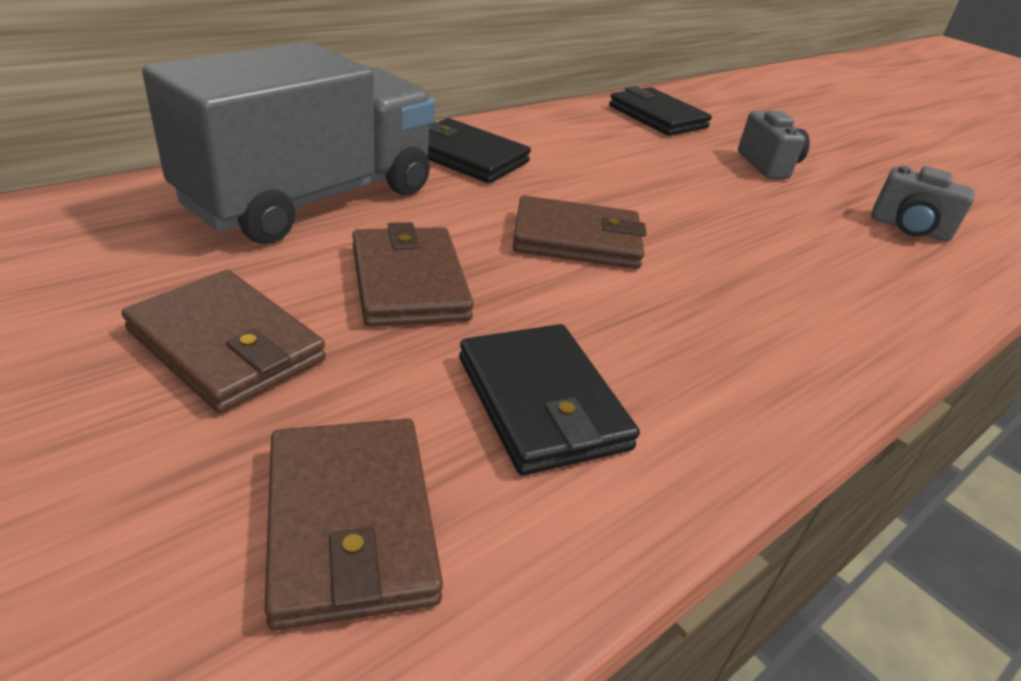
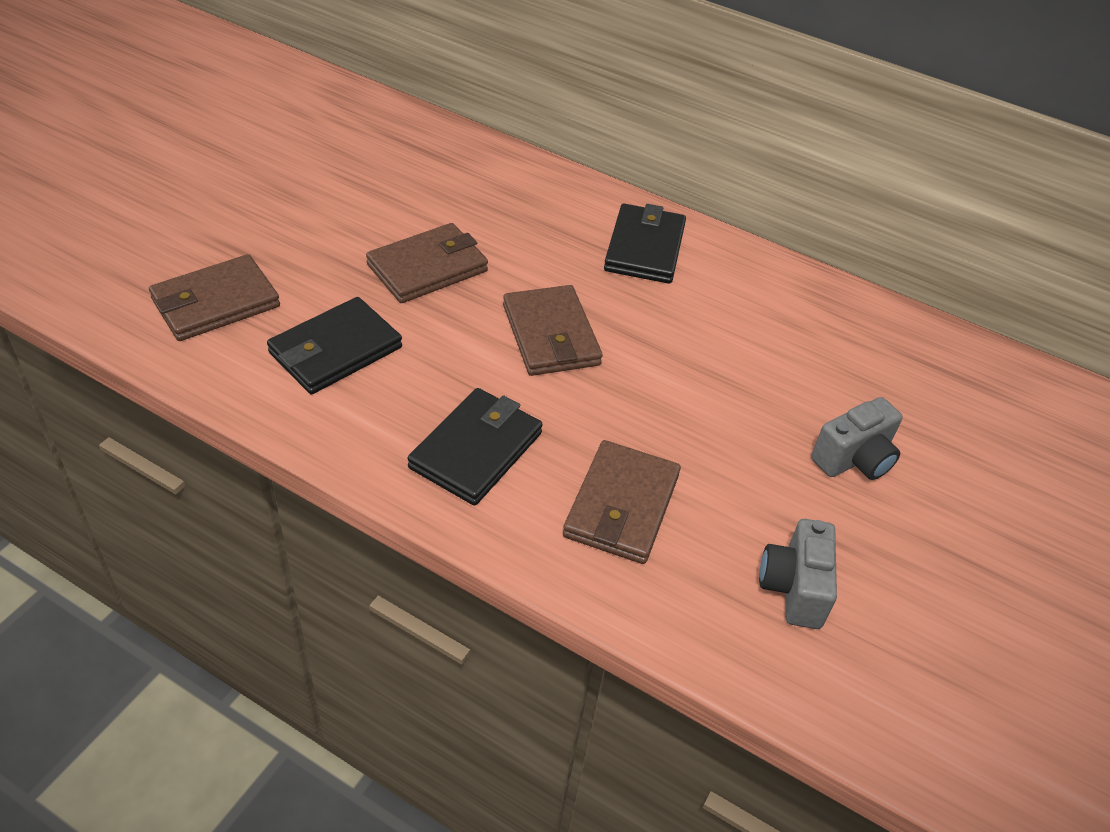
camera: 70 degrees right, 10 degrees up
(226, 346) = (321, 223): brown wallet -> brown wallet (621, 506)
(311, 198) = (502, 197): grey truck -> none
(657, 117) = (899, 356): black wallet -> black wallet (476, 450)

